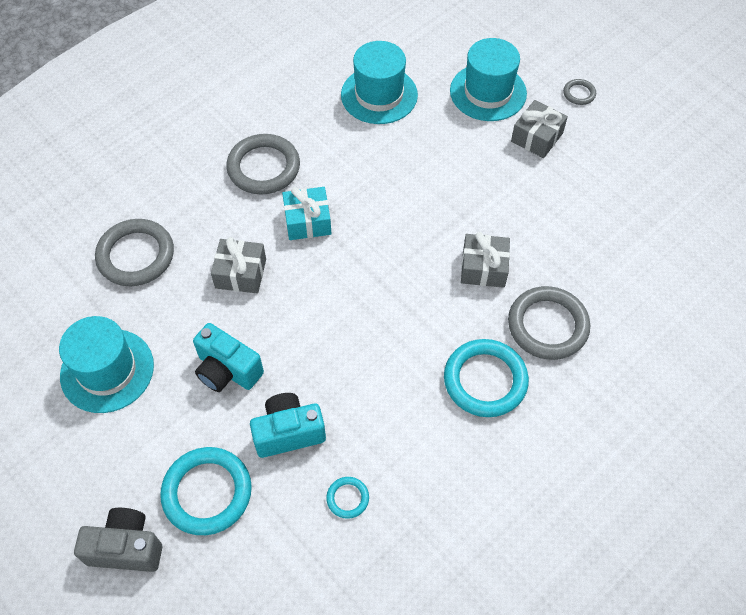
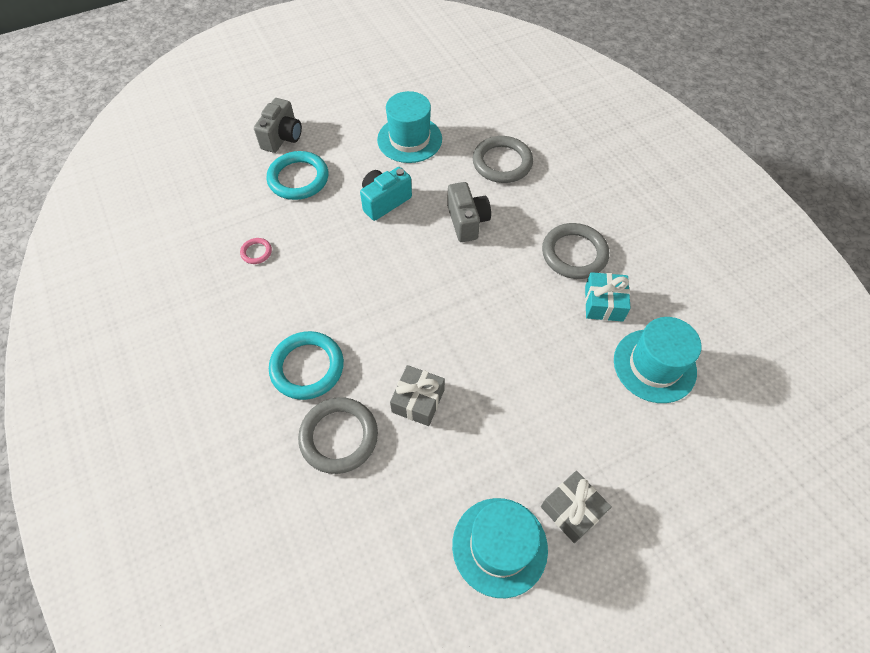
camera: 105 degrees right, 0 degrees up
(240, 273) = (467, 221): grey gift -> grey camera
(288, 432) = (321, 228): turquoise camera -> none
(307, 221) = (507, 274): turquoise gift -> turquoise gift (603, 303)
(347, 498) = (256, 252): turquoise ring -> pink ring
(488, 92) = (648, 478): turquoise hat -> turquoise hat (499, 546)
(579, 93) = (635, 589): grey ring -> none

